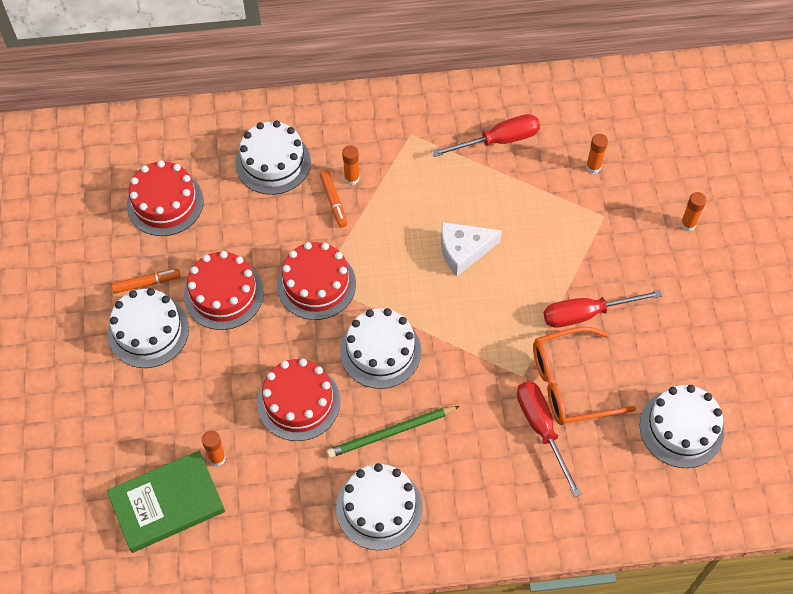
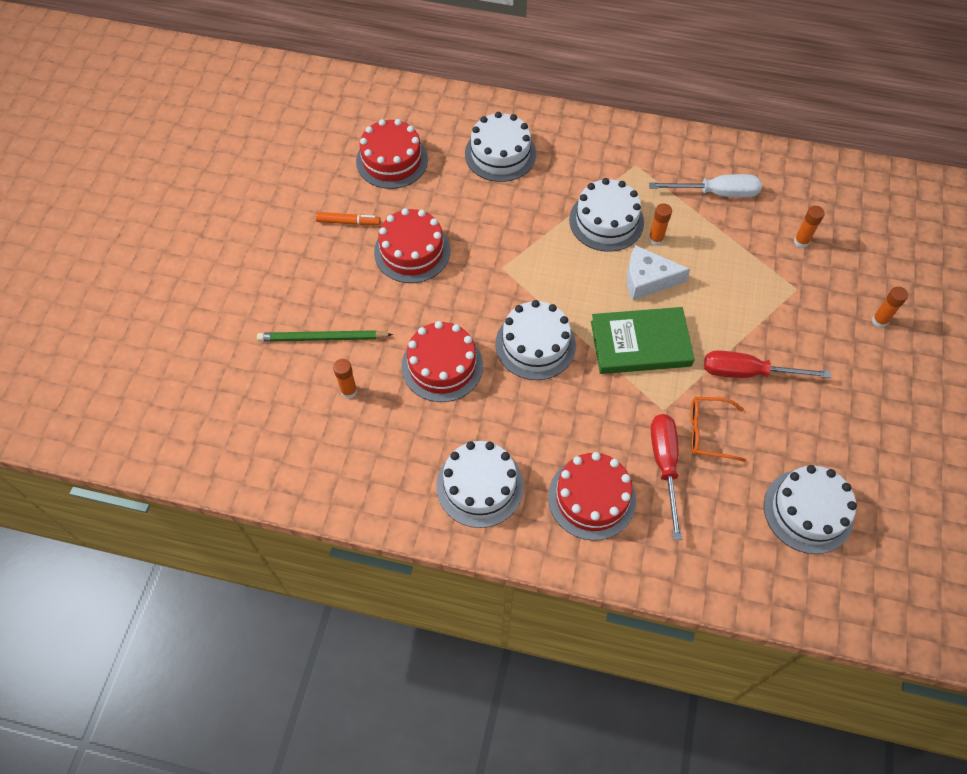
camera: 20 degrees right, 0 degrees up
(148, 331) = (333, 262): white cake -> white cake (606, 221)
(167, 503) = (288, 416): green book -> green book (640, 343)
(316, 284) = (498, 268): red cake -> red cake (591, 498)
(333, 201) = (542, 202): orange marker -> none
(351, 178) = (566, 187): orange glue stick -> orange glue stick (655, 239)
(391, 433) = (517, 421): green pencil -> green pencil (322, 338)
(498, 140) = (716, 193): red screwdriver -> white screwdriver
(570, 384) = (708, 432): orange glasses -> orange glasses, size x0.64

